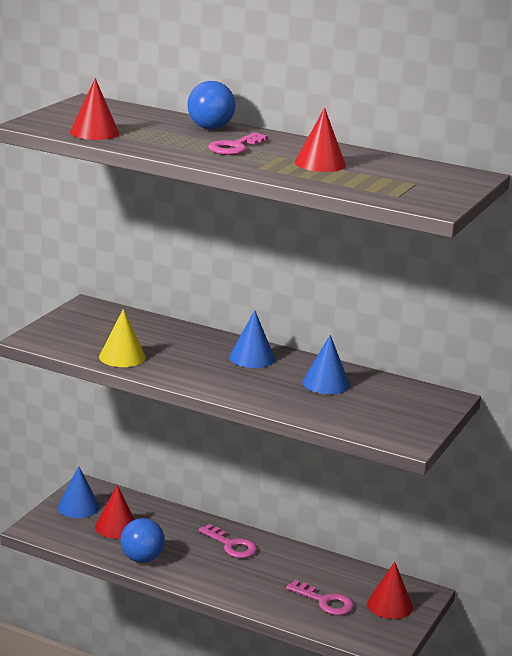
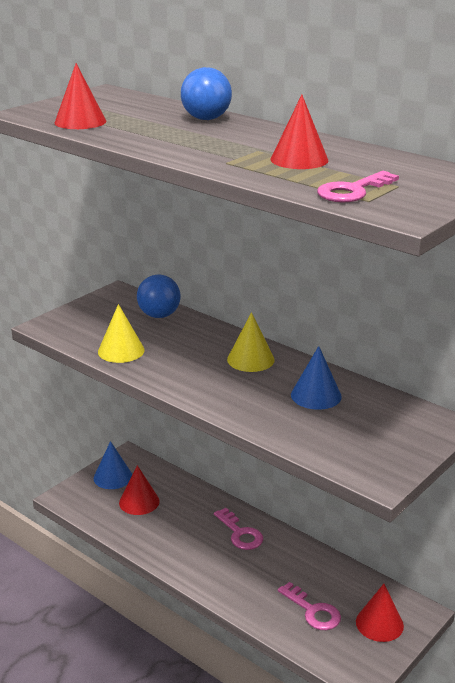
camera: 15 degrees right, 5 degrees up
(142, 559) = (150, 540): blue ball -> blue ball (159, 315)
(235, 147) = (216, 140): pink key -> pink key (352, 191)
(252, 358) = (250, 359): blue cone -> yellow cone

